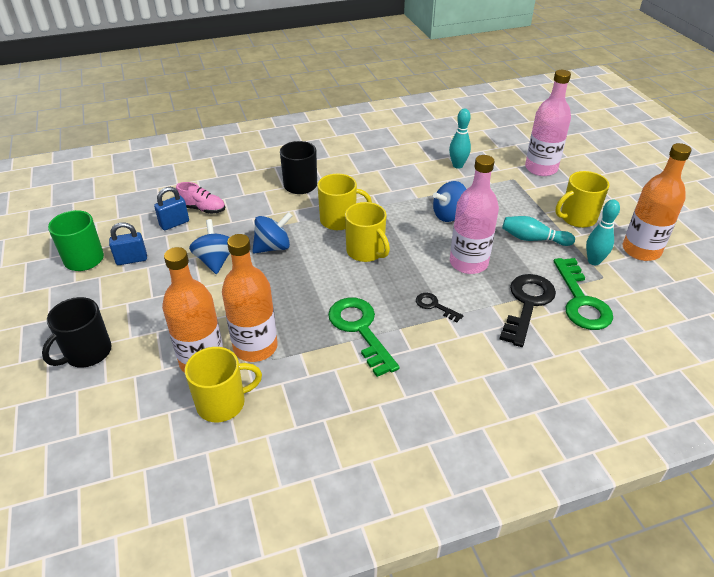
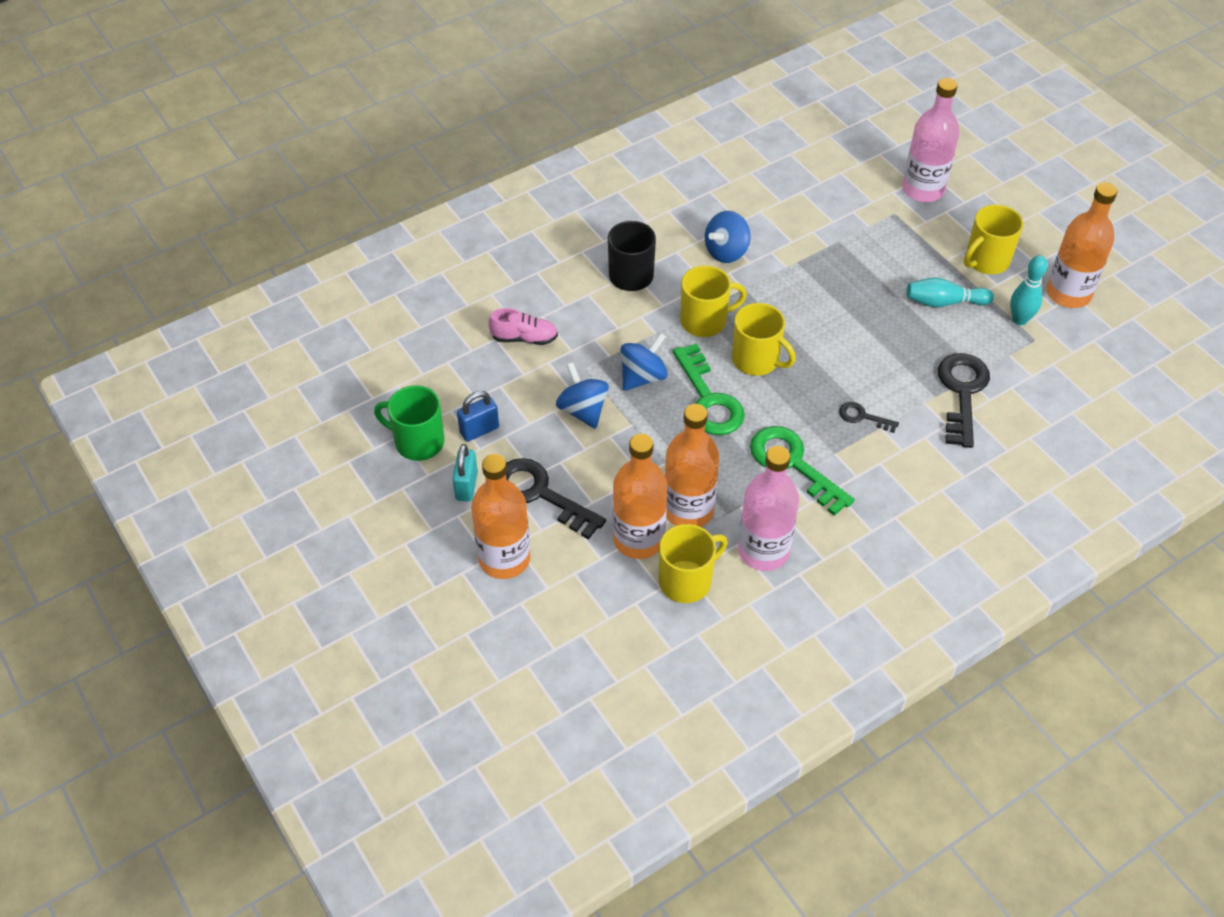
camera: 15 degrees left, 10 degrees up
(87, 353) = (504, 559): black mug -> orange bottle
(96, 295) = (466, 486): none -> turquoise padlock
(146, 311) = (539, 494): none -> black key
(174, 223) = (501, 367): blue padlock -> none
(449, 215) = (834, 286): blue spinning top -> blue spinning top (726, 252)
(457, 165) = (818, 204): turquoise bowling pin -> none
(468, 263) = (880, 351): pink bottle -> pink bottle (763, 551)
(581, 301) = (1018, 376): green key -> green key (709, 399)

